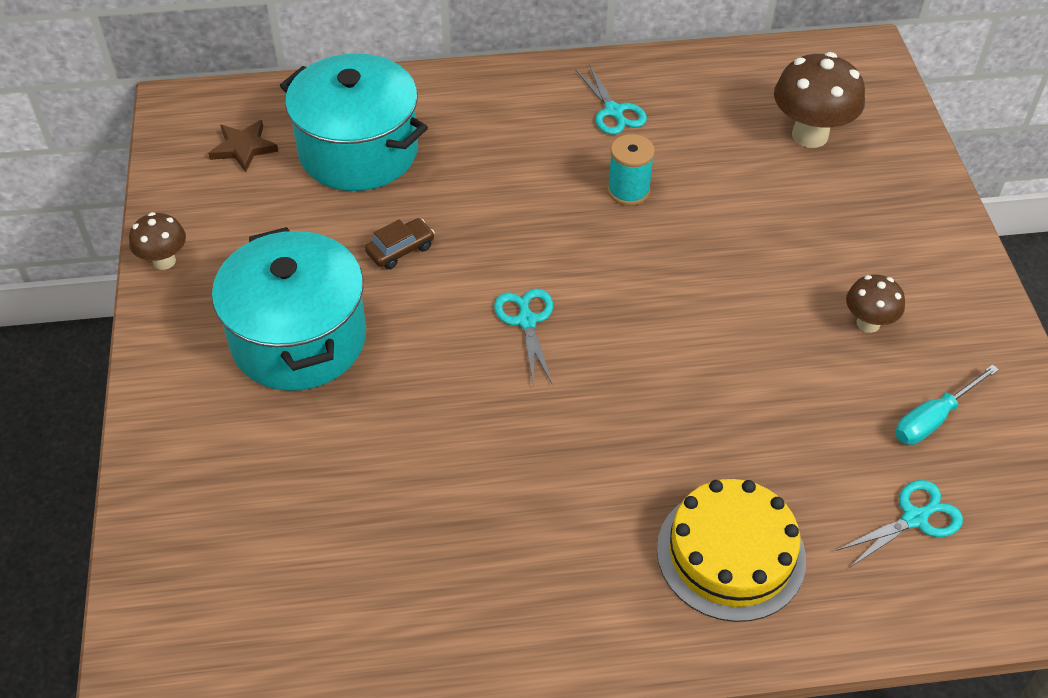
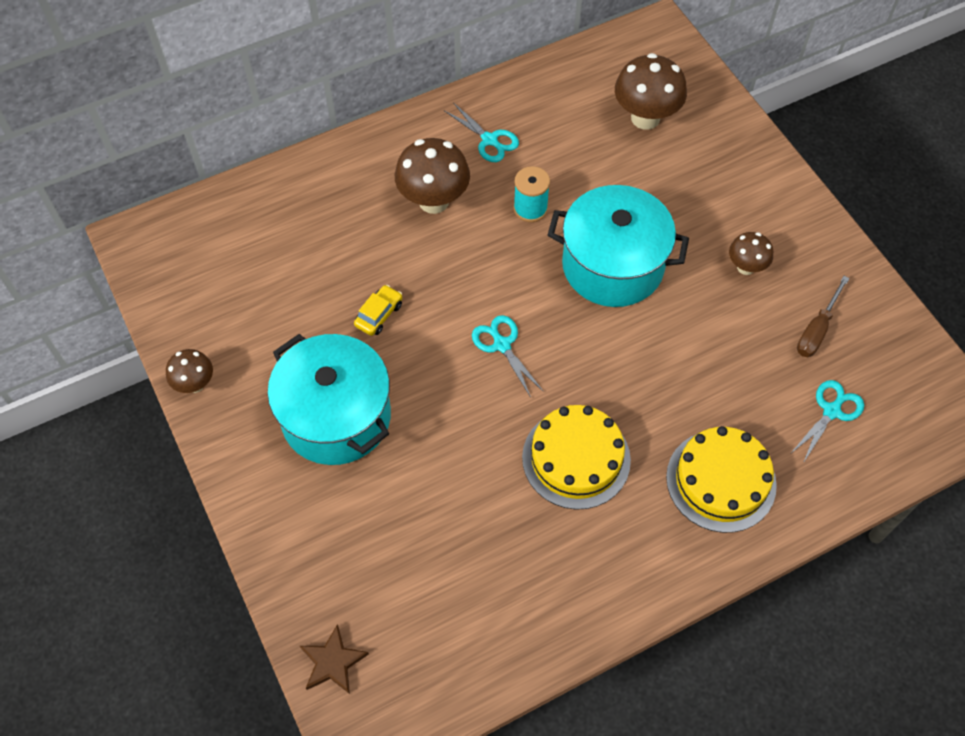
camera: 20 degrees left, 10 degrees up
(244, 148) = (208, 262): brown star -> brown star (332, 662)
(358, 151) = (304, 237): turquoise pot -> turquoise pot (612, 265)
(400, 250) = (379, 315): brown car -> yellow car
(520, 154) = (433, 201): none -> brown mushroom
(557, 470) = (576, 458): none -> yellow cake
(933, 419) = (816, 330): turquoise screwdriver -> brown screwdriver

